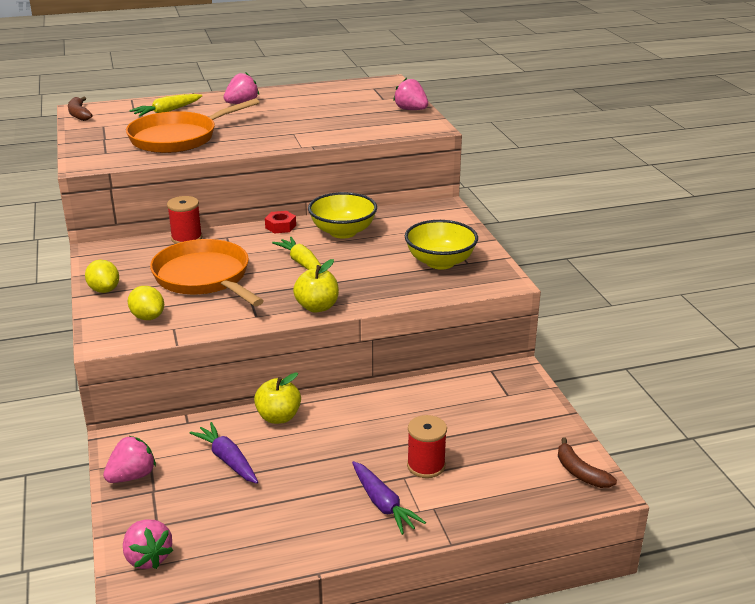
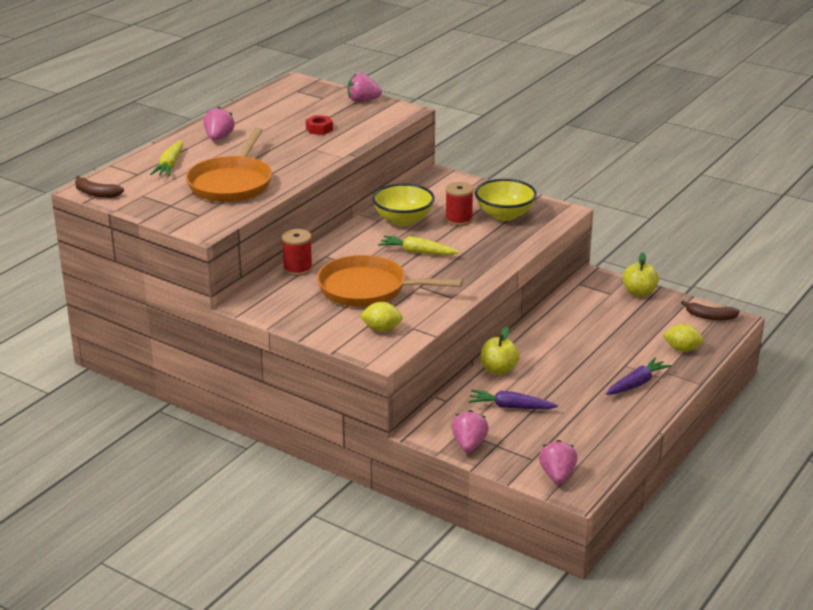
camera: 40 degrees left, 0 degrees up
(104, 290) = (312, 327): yellow lemon -> yellow lemon (682, 349)
(148, 557) = (557, 475): pink strawberry -> pink strawberry turned 105 degrees counterclockwise
(280, 226) = (351, 233): red nut -> red nut (319, 129)
(317, 307) = (480, 275): yellow apple -> yellow apple (639, 293)
(383, 504) = (637, 383): purple carrot -> purple carrot turned 60 degrees counterclockwise
(426, 466) = (627, 353): red spool -> red spool (458, 220)

